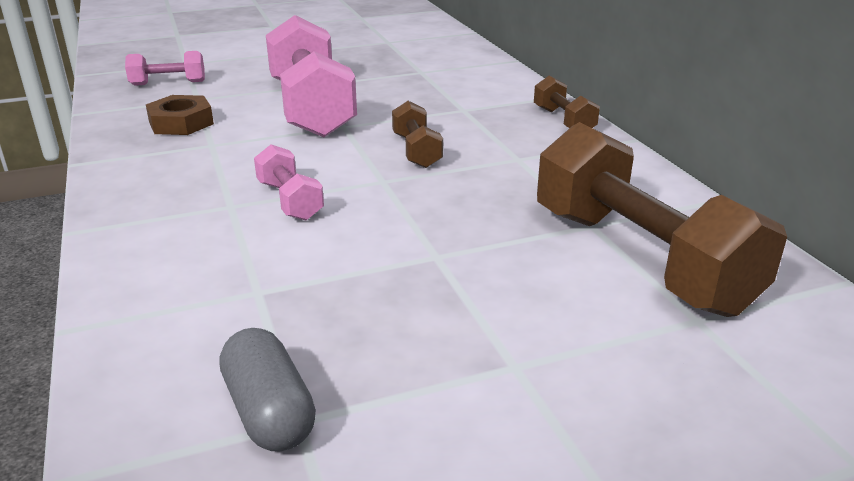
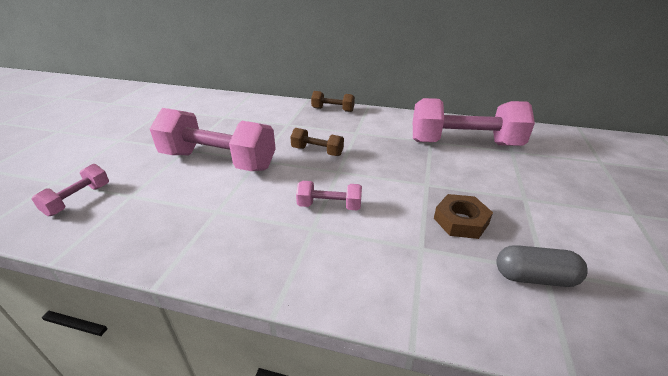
camera: 55 degrees left, 5 degrees up
(181, 123) = (162, 213): brown nut -> brown nut (461, 221)
(639, 259) = (464, 143): brown dumbbell -> pink dumbbell

